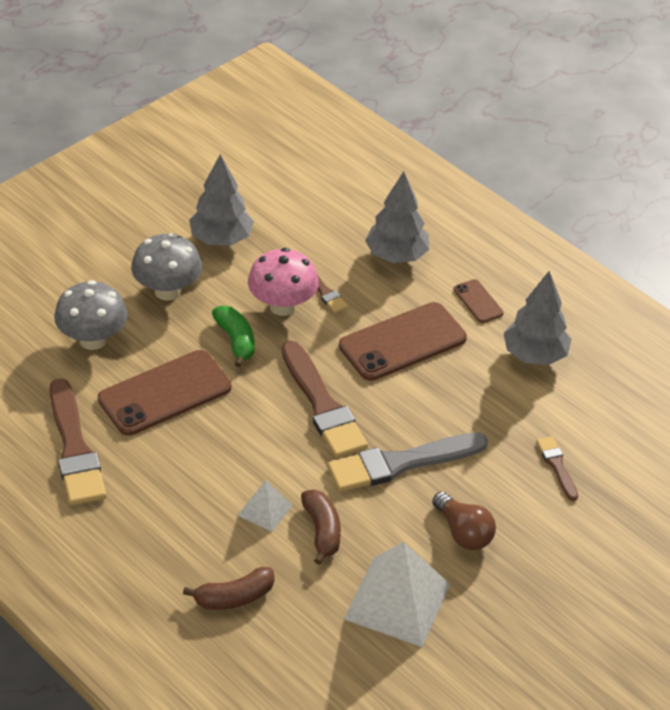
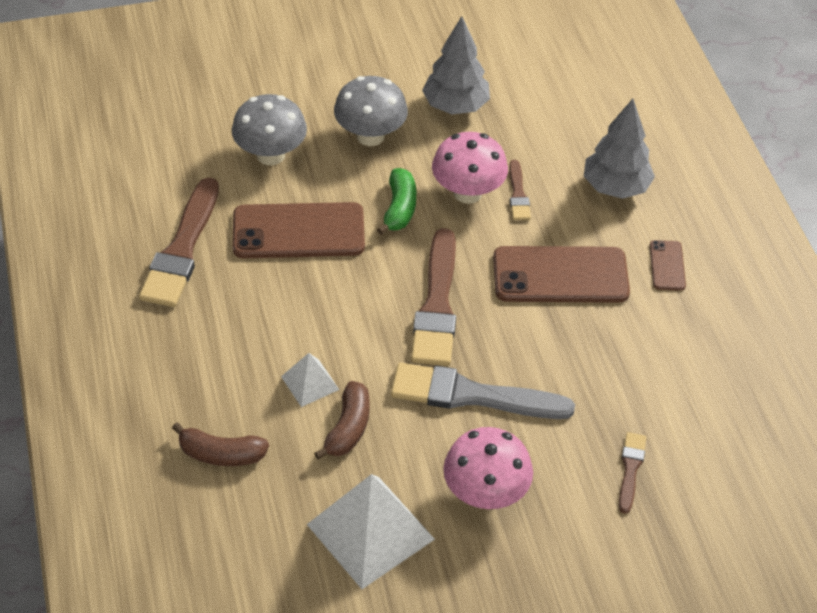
camera: 30 degrees right, 5 degrees up
(463, 532) = (485, 493): brown light bulb -> pink mushroom
(534, 355) = (688, 344): grey tree -> none

